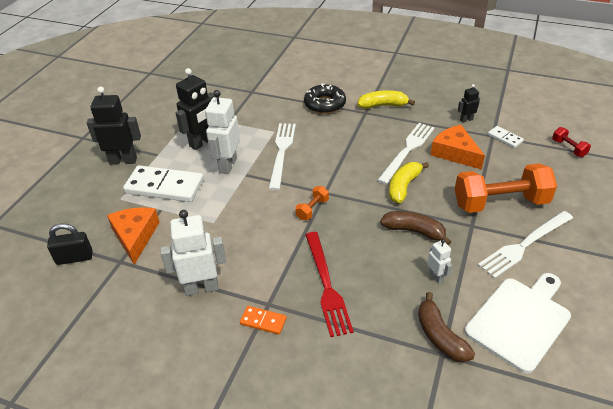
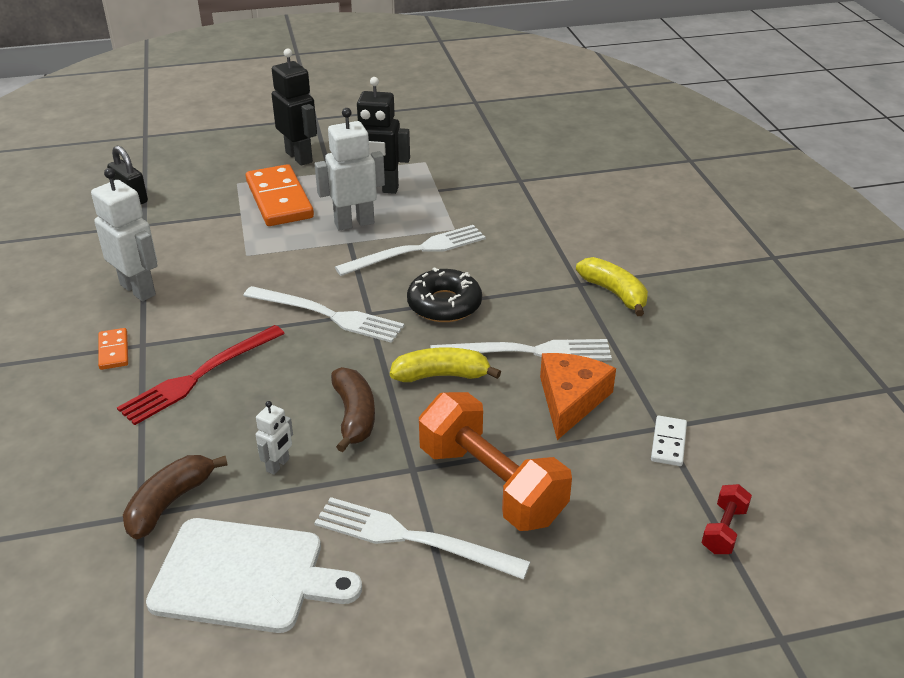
camera: 55 degrees right, 5 degrees down
(135, 236) = (186, 217): orange cheese -> none
(164, 187) = (279, 199): white domino -> orange domino
(312, 209) = (327, 315): orange dumbbell -> white fork
(325, 104) = (558, 244): black donut -> black donut (444, 304)
(466, 120) = (672, 385): black robot -> none

